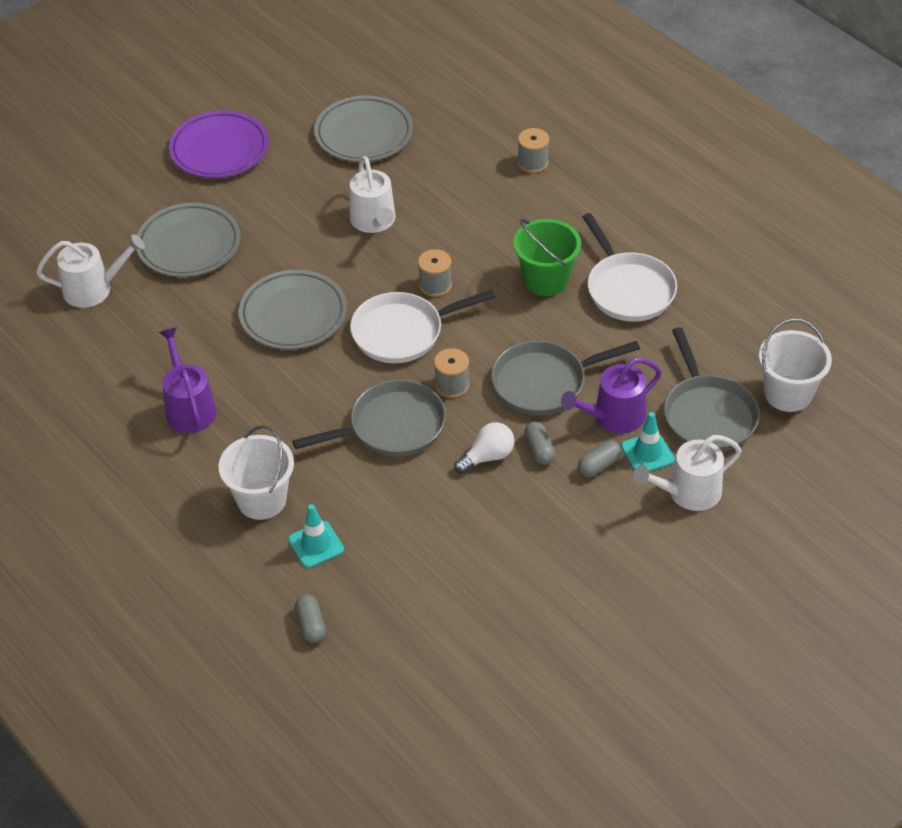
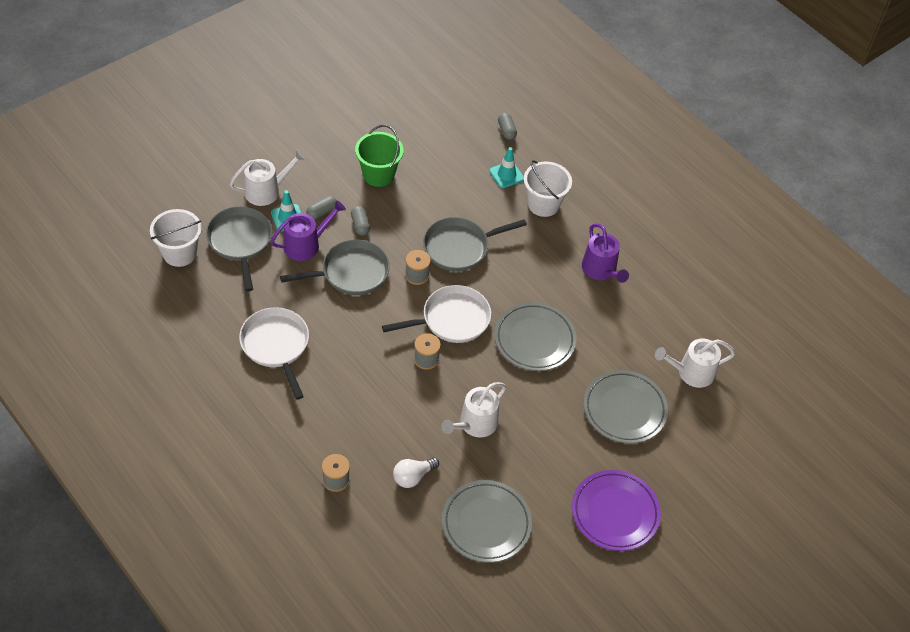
camera: 175 degrees right, 5 degrees up
(374, 221) = (475, 424): white watering can -> white watering can turned 120 degrees counterclockwise
(488, 457) = (395, 222): white light bulb -> white light bulb (413, 477)
(546, 280) = (339, 358): green bucket -> green bucket (378, 174)

